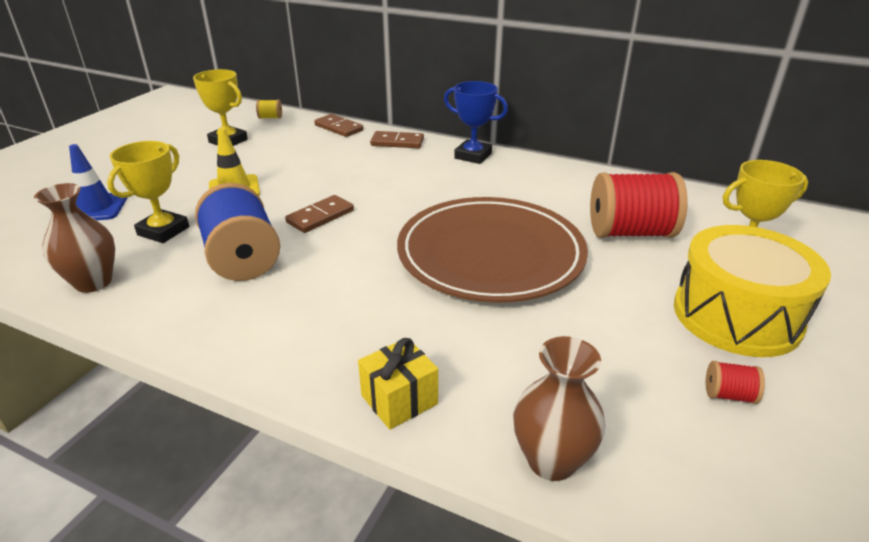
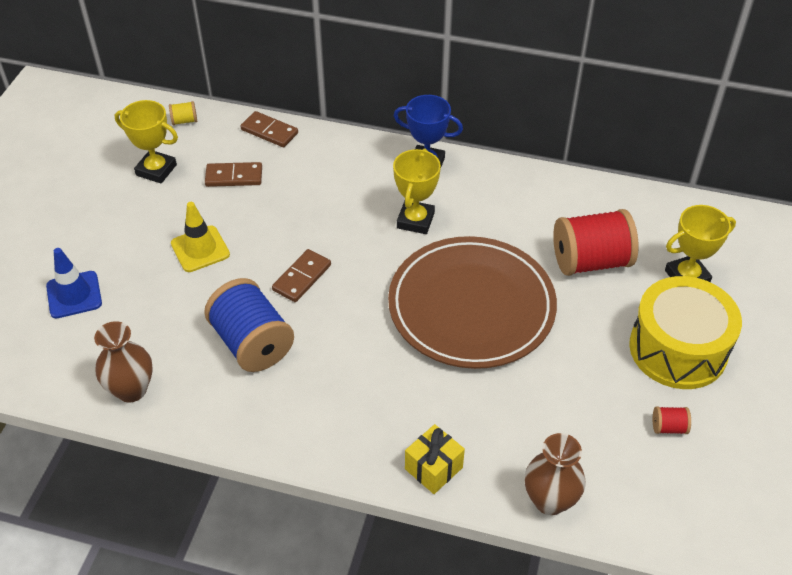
camera: 10 degrees left, 15 degrees up
(163, 231) = (160, 317): yellow trophy -> yellow trophy (415, 220)
(397, 142) = (341, 150): brown domino -> brown domino (234, 177)

